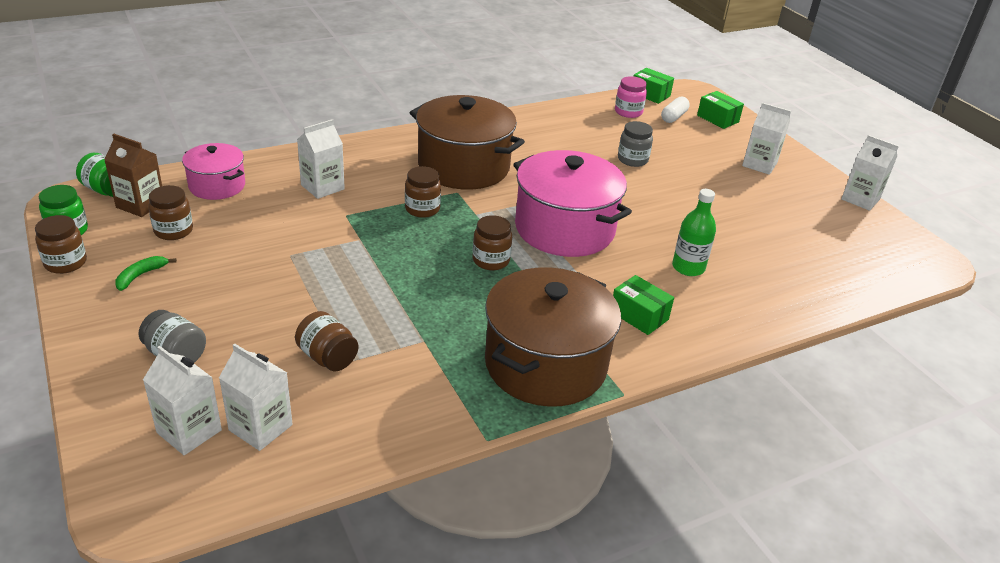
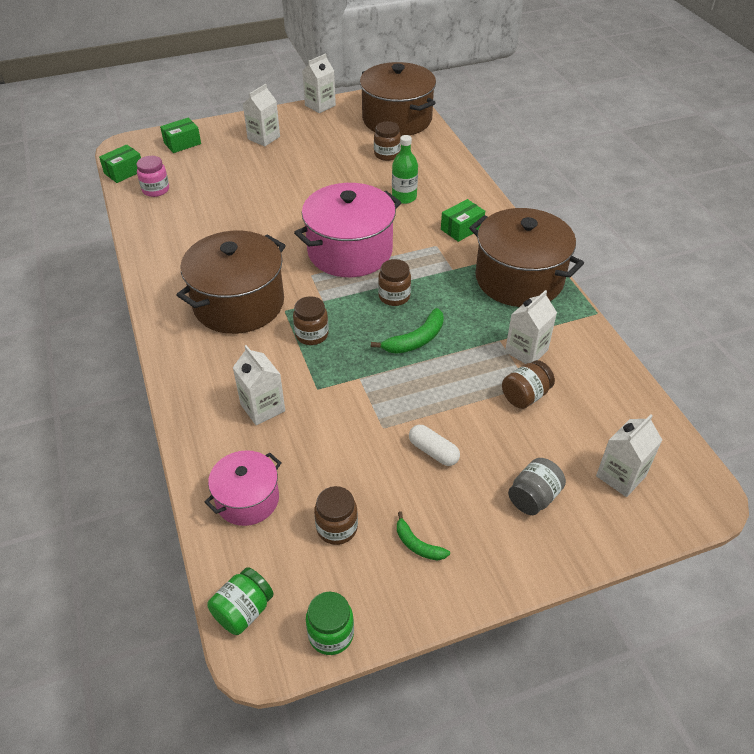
camera: 80 degrees left, 10 degrees up
(65, 263) = (395, 621): brown jar -> brown jar (387, 154)
(140, 204) = (280, 569): brown carton -> none
(260, 427) = (608, 432): white carton -> white carton (526, 351)
(419, 276) = (415, 340): none -> green banana
(632, 160) = (244, 200): grey jar -> none
(673, 117) = (172, 166): white capsule -> white capsule (433, 451)
(872, 261) = (397, 119): none -> brown pot

